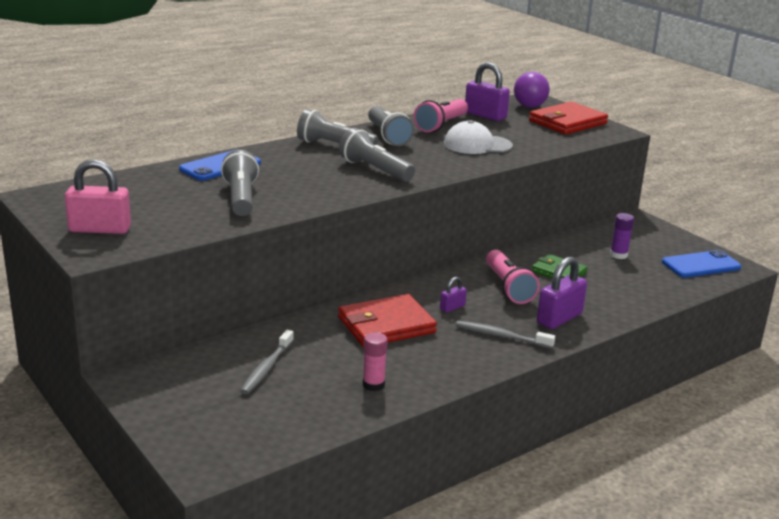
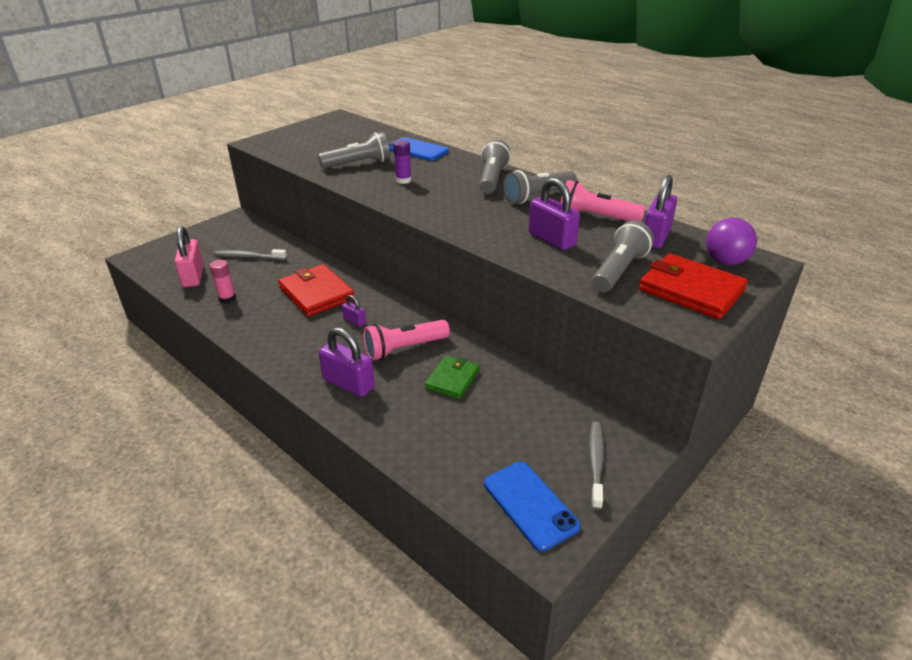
camera: 80 degrees right, 10 degrees up
(100, 229) = (292, 138): pink padlock -> pink padlock (193, 276)
(374, 170) = (445, 200): grey flashlight -> grey flashlight (619, 270)
(477, 145) = (551, 239): white cap -> purple padlock
(501, 336) = (307, 351): grey toothbrush -> grey toothbrush (595, 463)
(618, 255) = (520, 425): purple glue stick -> purple glue stick (403, 180)

